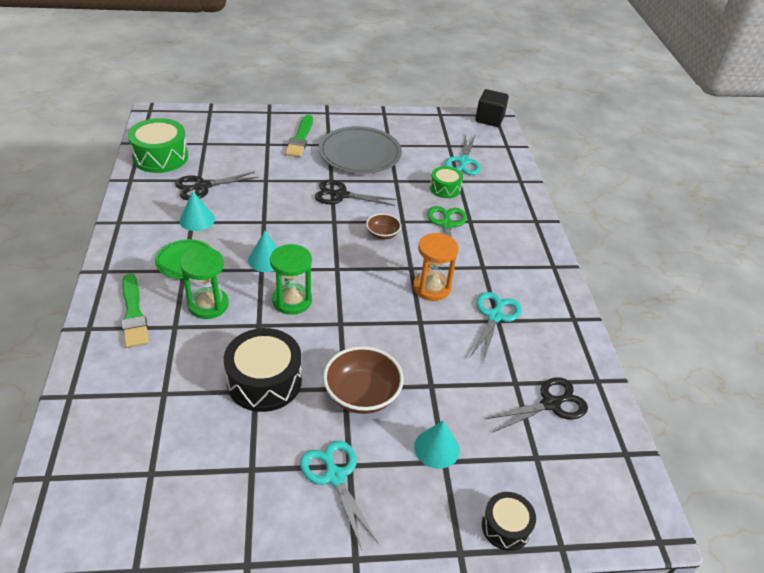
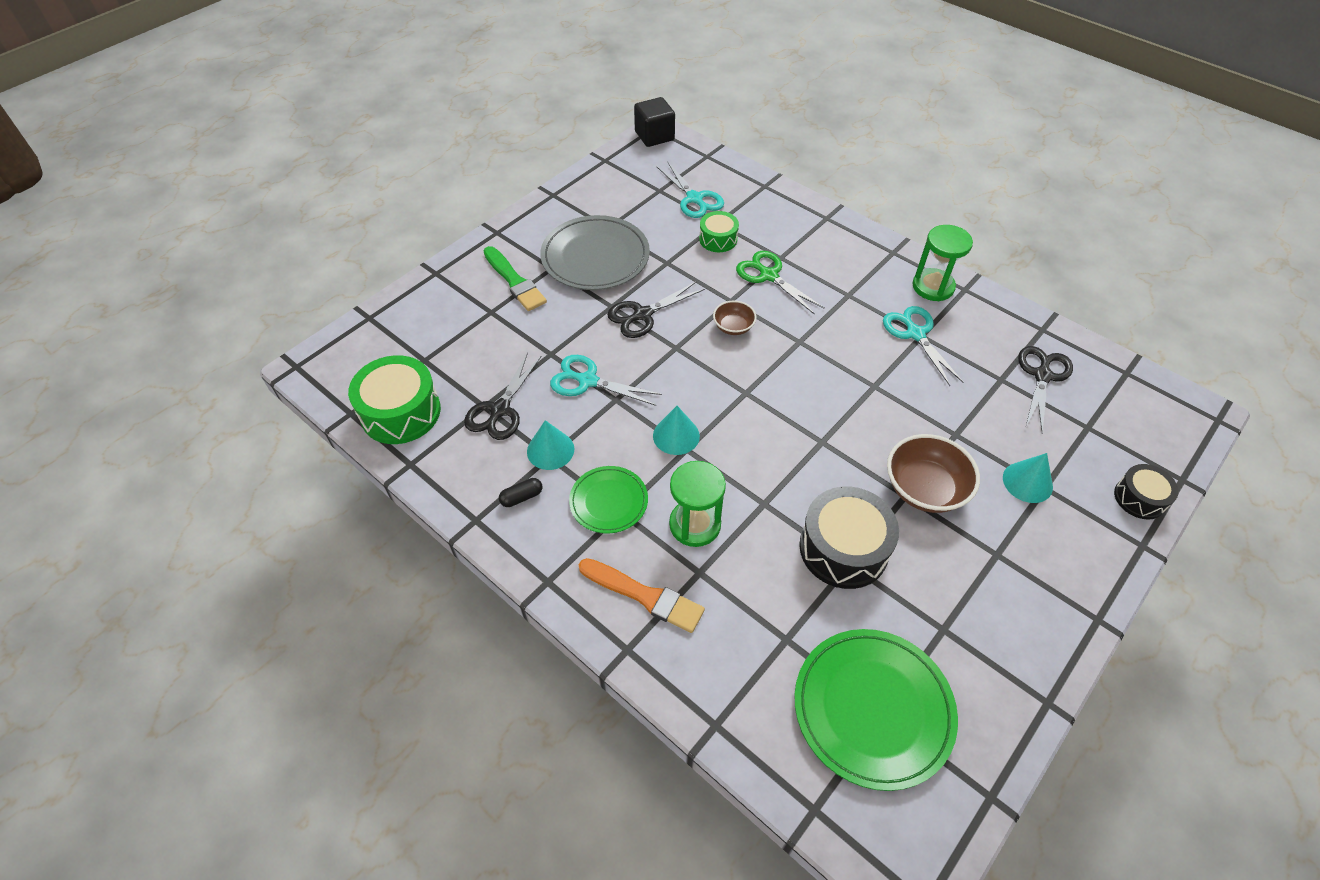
camera: 40 degrees left, 10 degrees up
(133, 314) = (645, 596): green brush -> orange brush
(149, 466) = (873, 709): none -> green plate
(152, 229) = (521, 497): none -> black capsule
(292, 300) = (756, 456): green hourglass -> green hourglass (933, 287)
(335, 476) = (1001, 573): turquoise scissors -> turquoise scissors (587, 381)
(431, 288) = (839, 347): orange hourglass -> none

